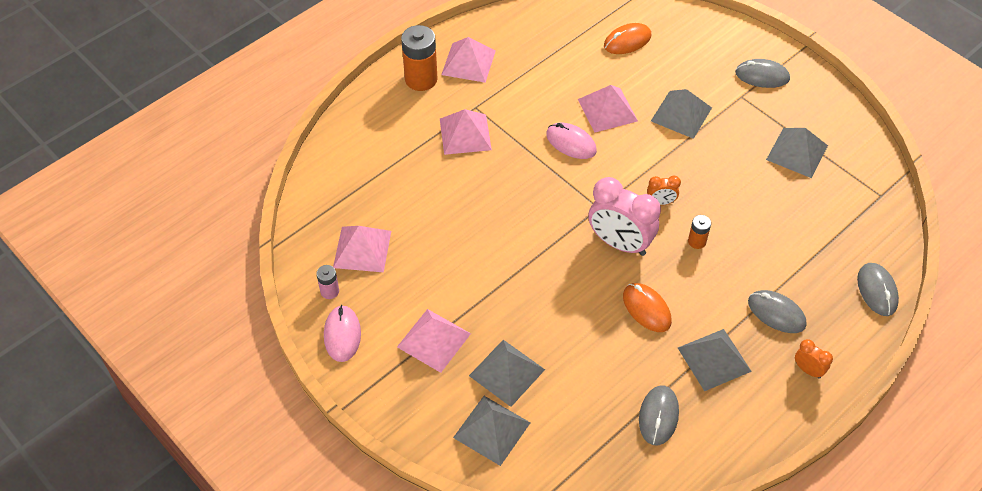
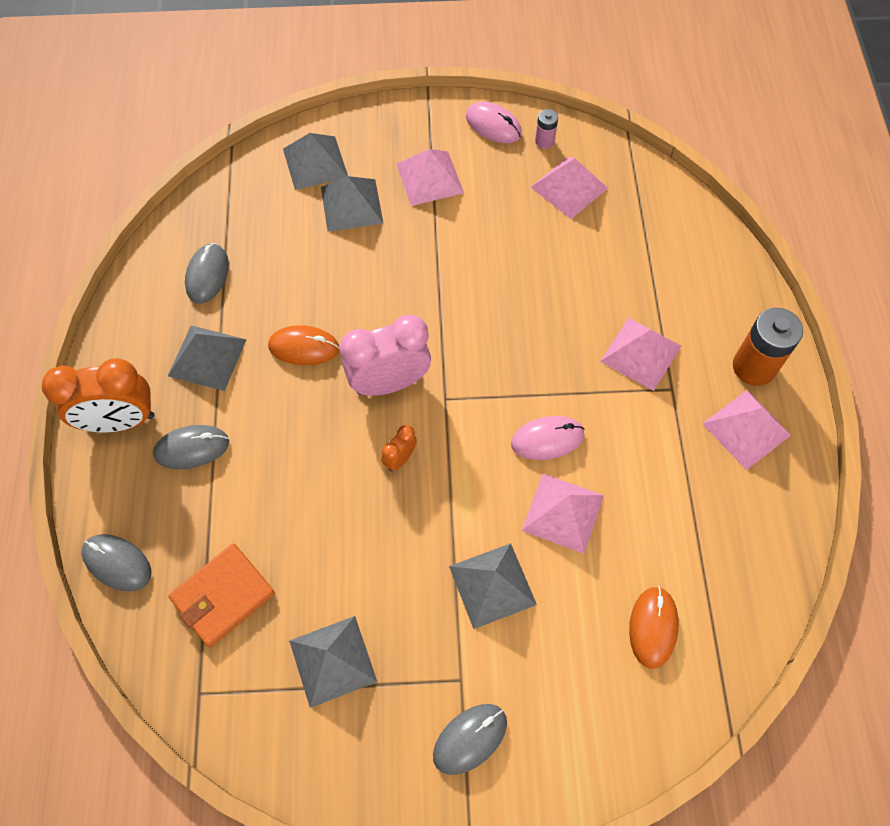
camera: 130 degrees right, 10 degrees up
(658, 416) = (207, 275): grey mouse -> grey mouse turned 45 degrees clockwise
(697, 241) = (327, 451): orange battery -> none
(808, 370) = (120, 421): orange clock -> orange clock, size x2.14
(828, 225) = (223, 596): none -> orange wallet

